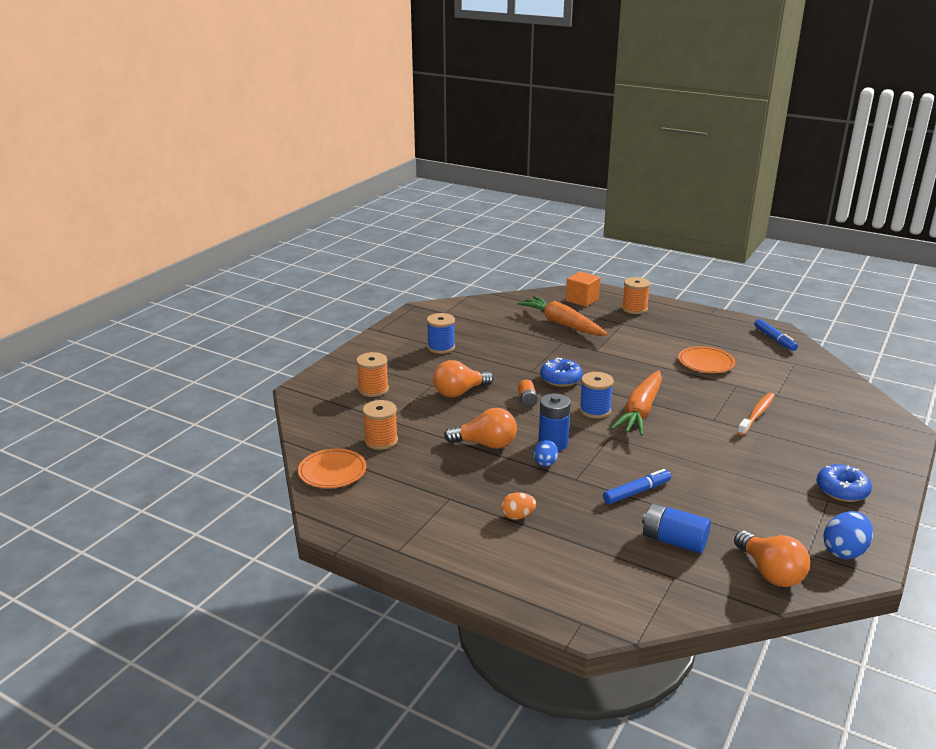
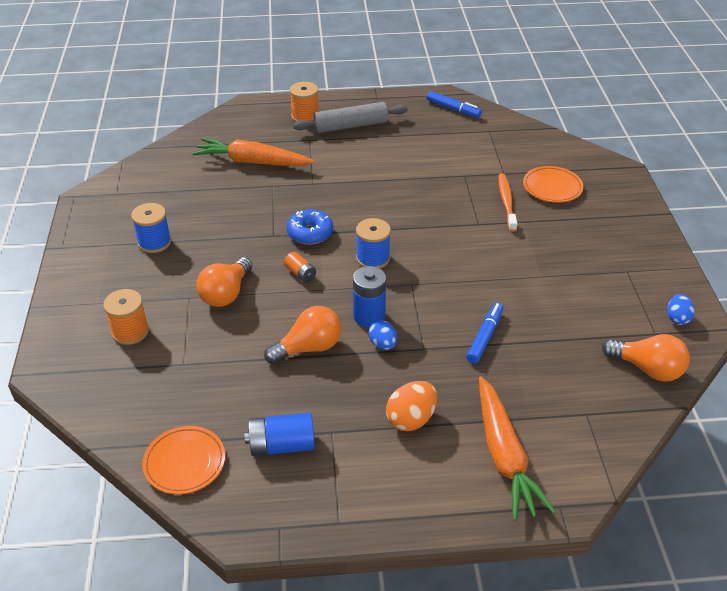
camera: 35 degrees left, 15 degrees up
(381, 441) = (200, 395): orange spool -> none
(517, 516) = (411, 419): orange egg -> orange egg, size x1.53
(582, 300) = (246, 123): orange cube -> none
(640, 411) = (412, 241): orange carrot -> orange carrot (504, 456)
(667, 325) = (351, 126): none -> grey rolling pin
(674, 541) = (556, 375): blue battery -> blue battery (282, 445)
(706, 363) = (420, 160): orange plate -> orange plate (552, 187)
(842, 490) = (628, 256): blue donut -> none
(844, 551) = (677, 318): blue egg -> blue egg, size x0.66

